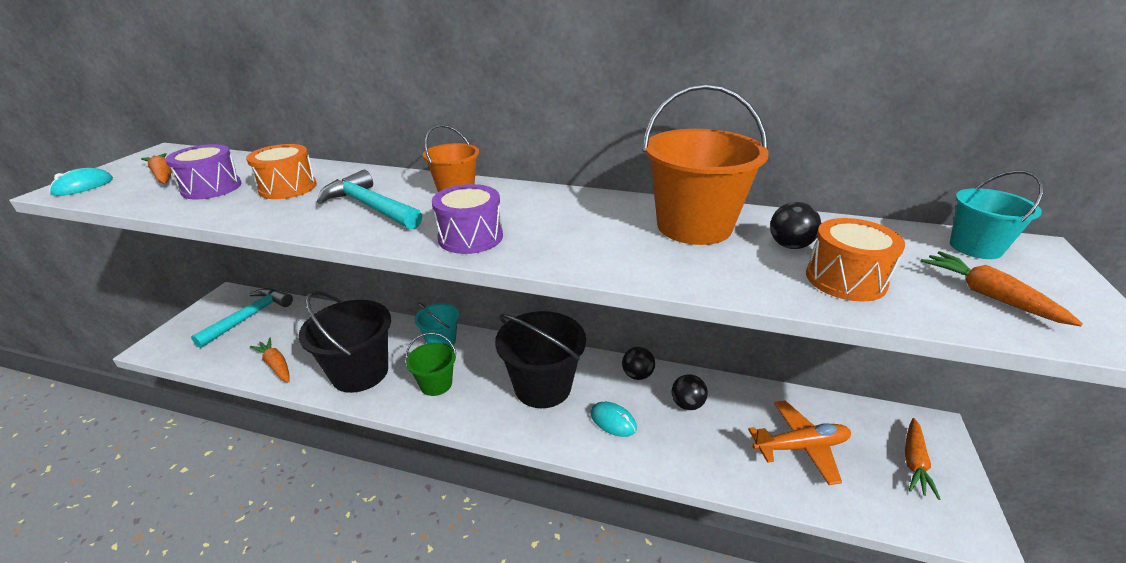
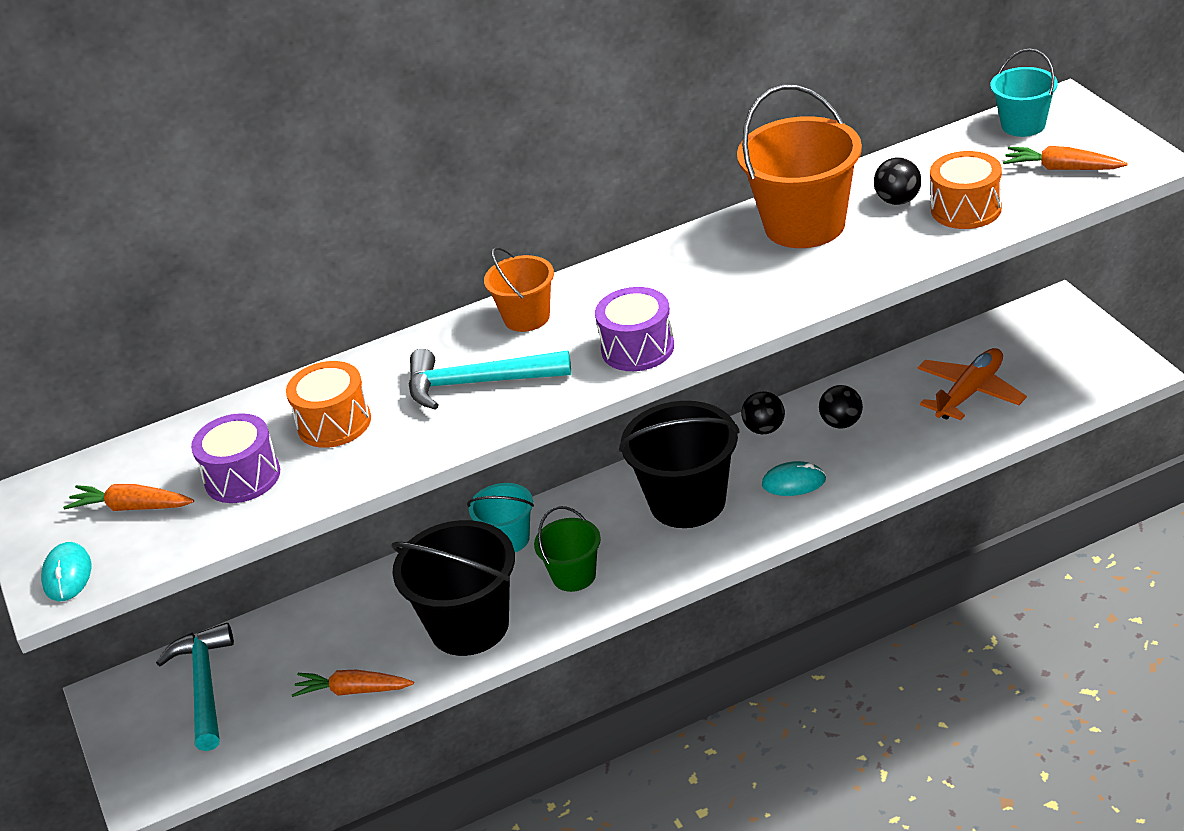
camera: 35 degrees left, 5 degrees up
(914, 462) = (1062, 346): orange carrot -> none

